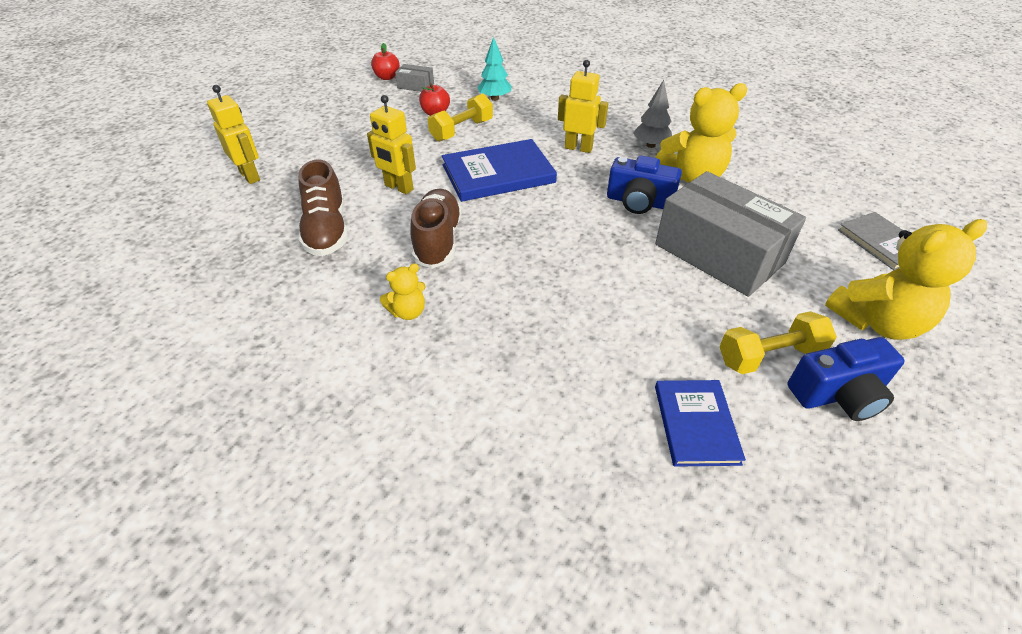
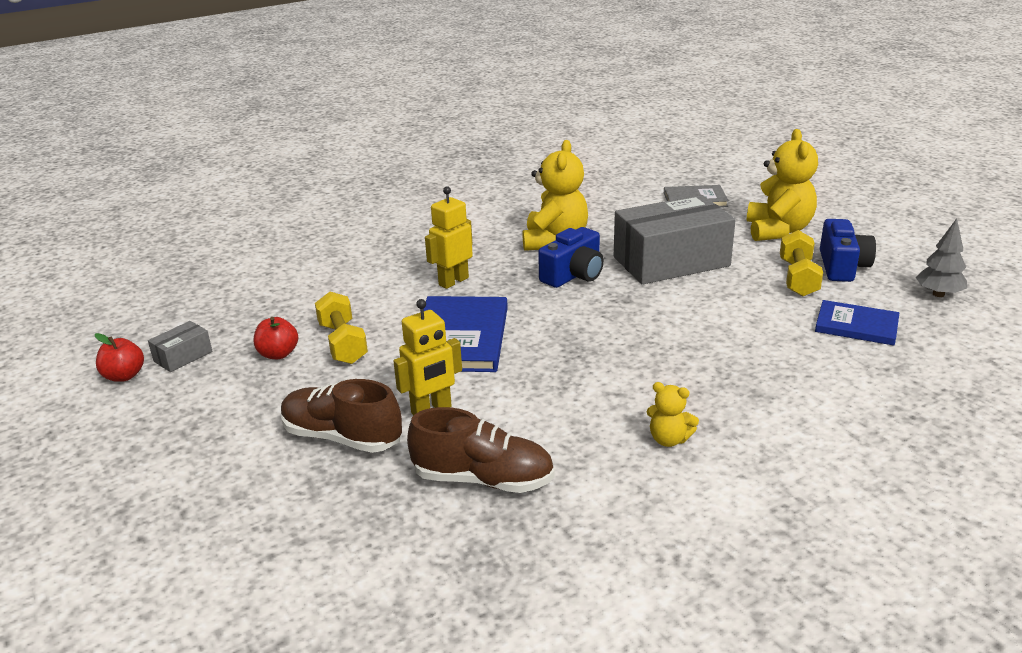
camera: 65 degrees left, 15 degrees down
(250, 176) = (285, 541): yellow robot -> none
(408, 312) = (669, 439): yellow teddy bear -> yellow teddy bear turned 120 degrees clockwise
(438, 241) = (559, 400): brown shoe -> brown shoe (342, 437)
(494, 98) = (289, 306): turquoise tree -> none
(650, 145) = (484, 244): grey tree -> grey tree (938, 294)

